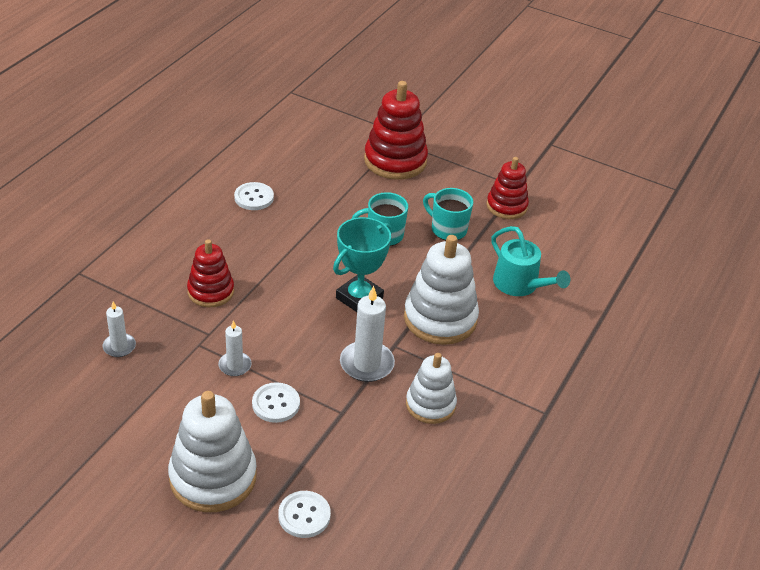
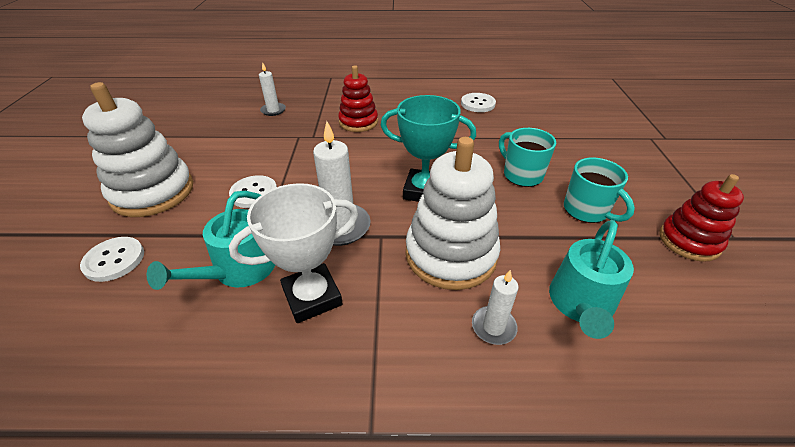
camera: 65 degrees right, 0 degrees up
(235, 365) = (286, 158): white candle -> white candle (493, 327)
(374, 437) = (239, 270): none -> turquoise watering can
(395, 161) = (625, 146): red stacking toy -> none
(430, 404) = (312, 297): white stacking toy -> white trophy
(447, 229) = (586, 210): turquoise mug -> turquoise mug turned 135 degrees clockwise

